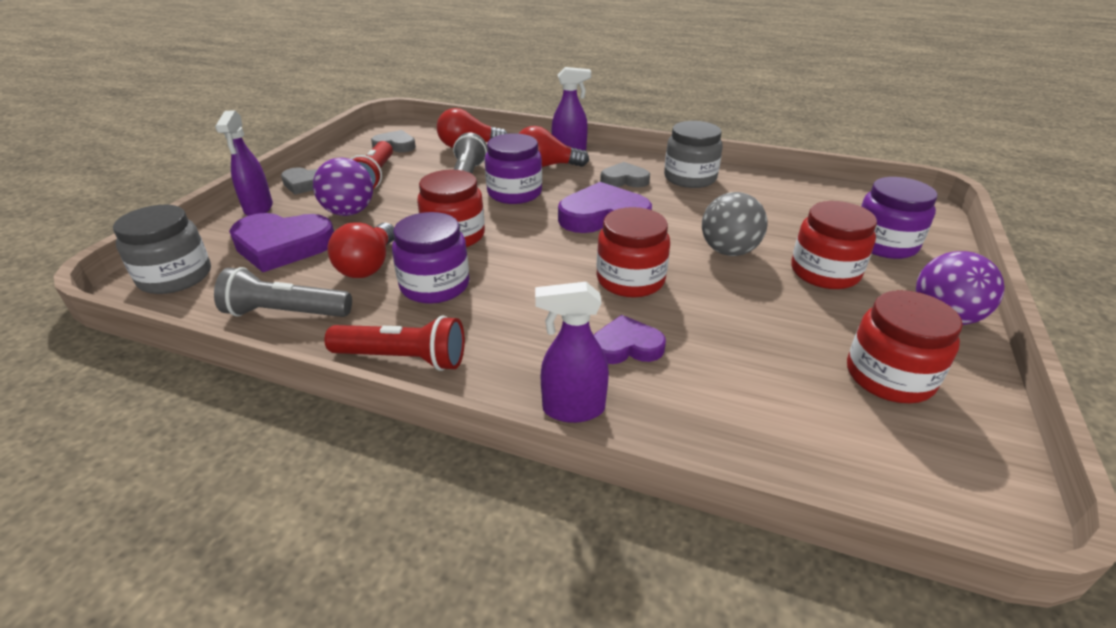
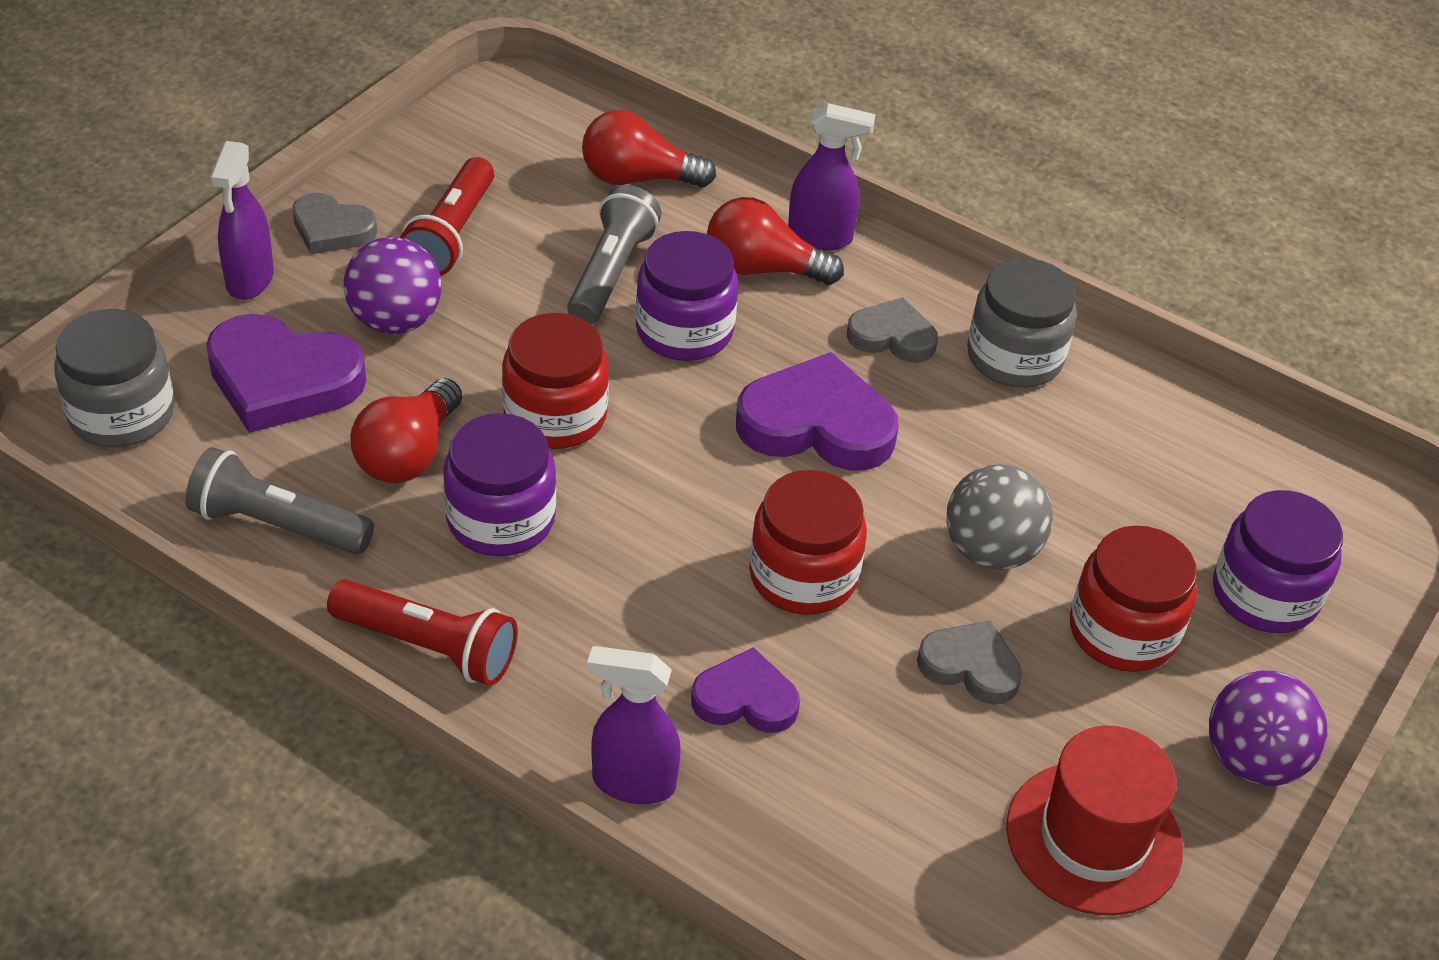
camera: 10 degrees right, 10 degrees up
(395, 145) = (503, 149): grey heart -> grey heart (970, 666)
(889, 376) = (1093, 838): red jar -> red hat

